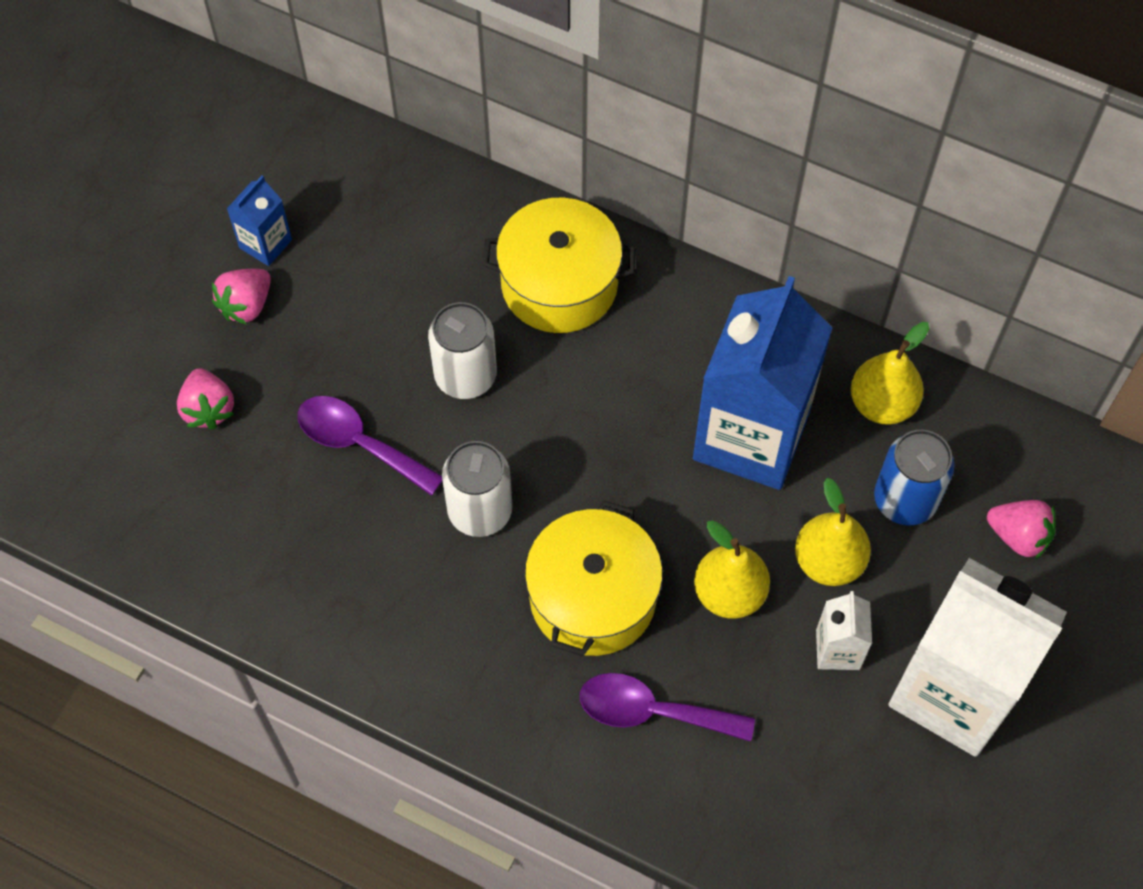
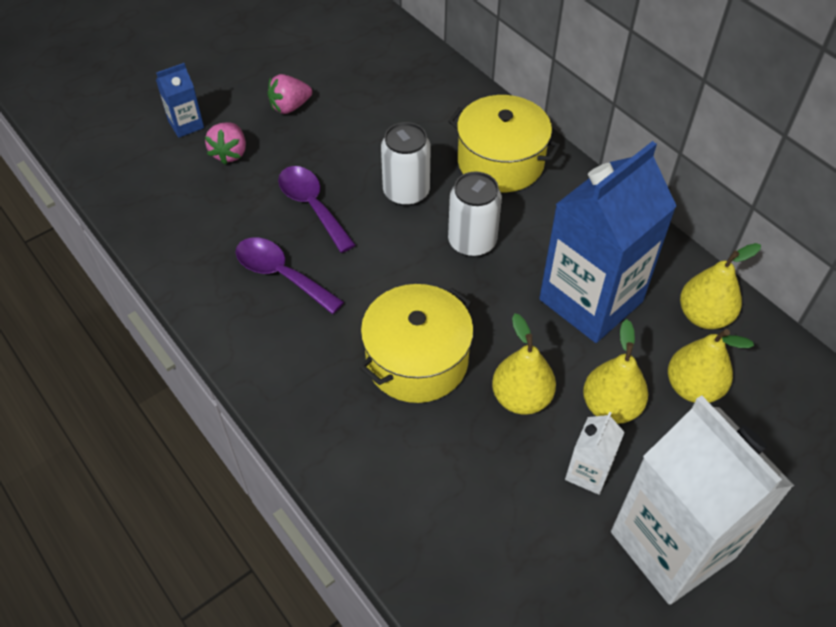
camera: 25 degrees right, 10 degrees down
(265, 244) = (323, 79): blue carton -> blue carton (186, 124)
(480, 511) = (368, 275): white can -> white can (472, 242)
(652, 711) = (418, 456): purple spoon -> purple spoon (281, 274)
(905, 500) = (693, 387): blue can -> yellow pear
(1018, 536) = (778, 449): pink strawberry -> none

